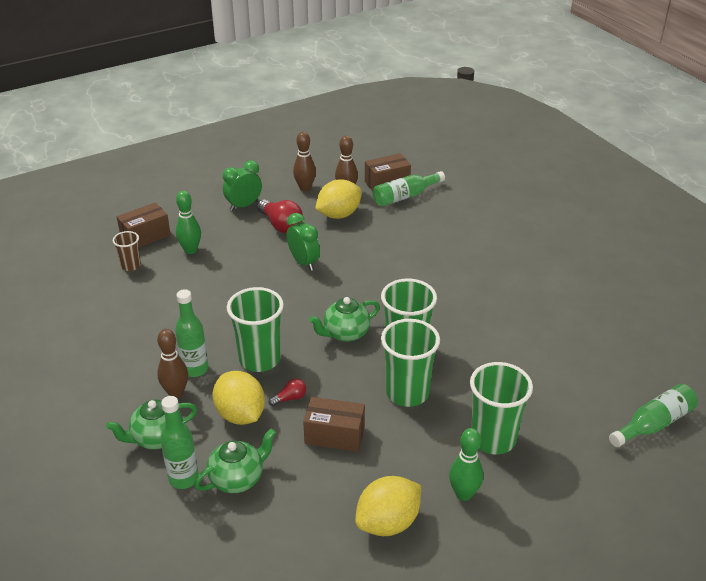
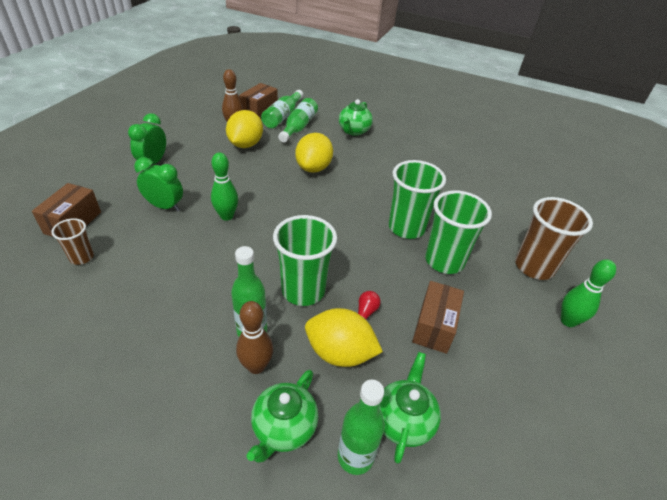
camera: 40 degrees left, 5 degrees up
(190, 250) = (136, 218): green bowling pin -> green bowling pin (226, 216)
(281, 225) = (204, 168): red light bulb -> none
(304, 262) = (255, 191): green clock -> green clock (165, 206)
(305, 188) = (196, 133): brown bowling pin -> none
(334, 435) = (434, 326): brown box -> brown box turned 45 degrees counterclockwise
(345, 333) = (349, 234): green teapot -> green teapot (354, 131)
(388, 523) = (554, 380): yellow lemon -> yellow lemon (313, 168)
(493, 439) = (534, 267): green cup -> brown cup
(654, 424) = (596, 209): green bottle -> green bottle (298, 127)

